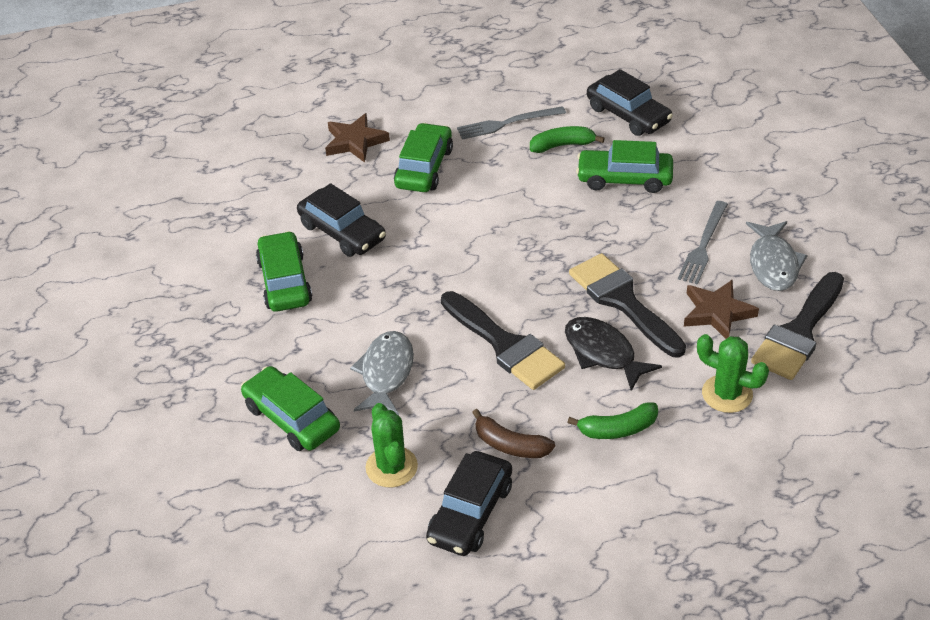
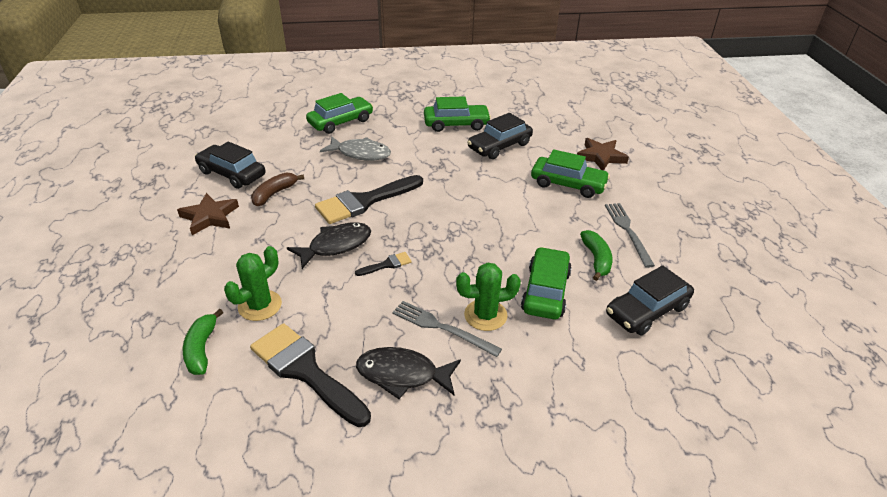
camera: 95 degrees right, 5 degrees down
(391, 467) = (284, 150): green cactus -> green cactus (485, 315)
(617, 429) = (259, 241): green banana -> green banana (202, 349)
(622, 301) = (387, 264): black brush -> black brush, size x0.44
(717, 312) = (353, 319): brown star -> brown star (210, 217)
(773, 264) = (402, 374): grey fish -> black fish

